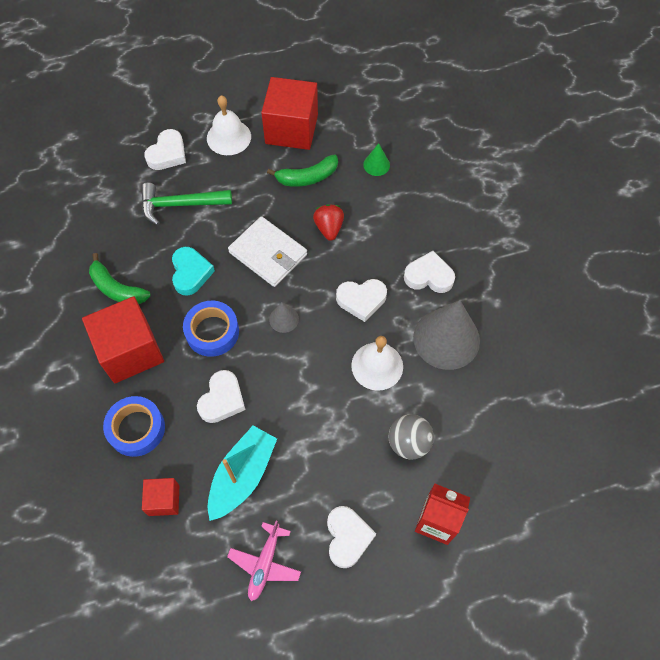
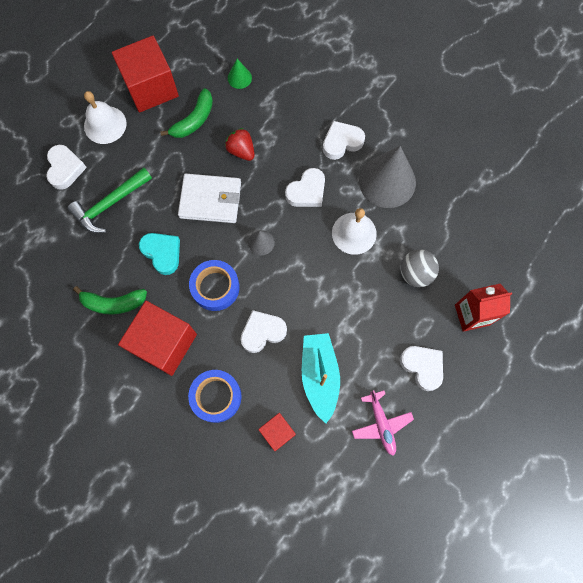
camera: 35 degrees left, 10 degrees up
(222, 399) = (262, 332): white heart -> white heart turned 105 degrees counterclockwise

